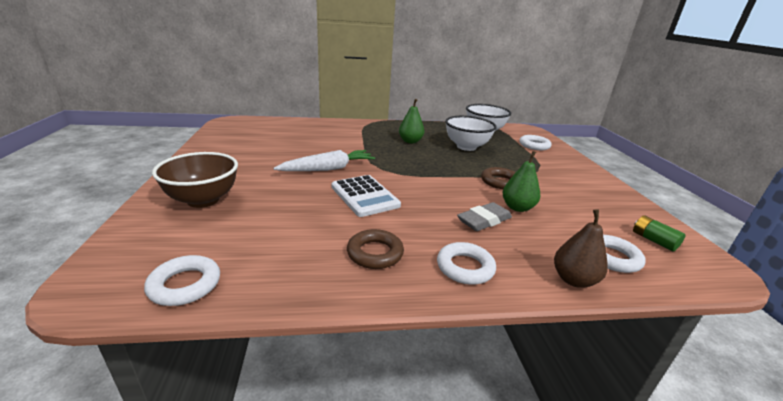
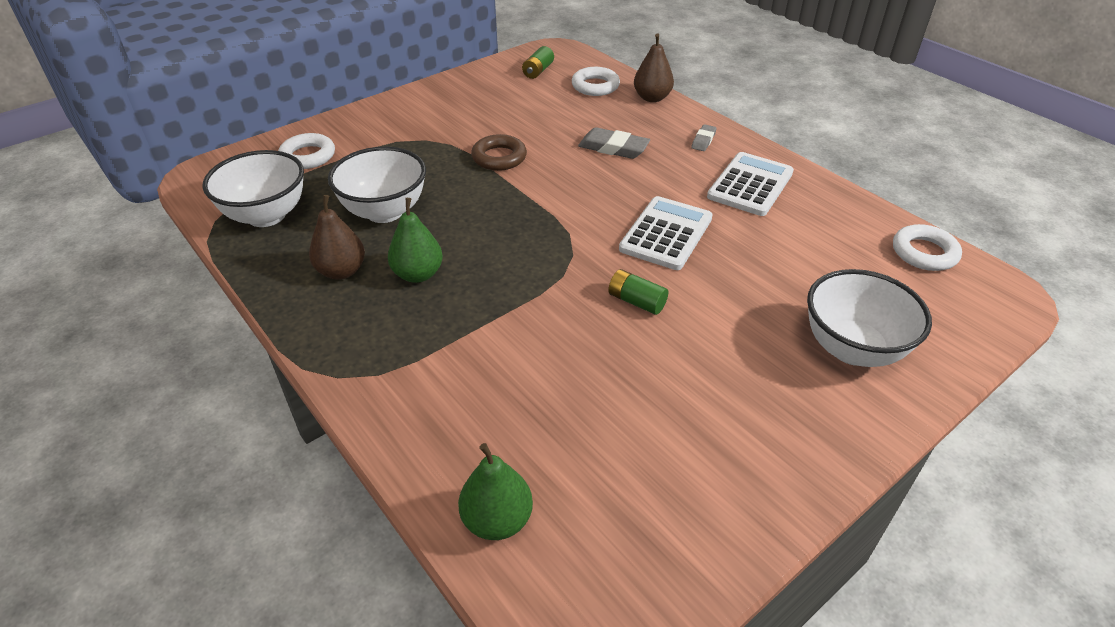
camera: 120 degrees left, 15 degrees up
(203, 200) = (852, 349): brown bowl -> white bowl
(328, 169) = (636, 301): white carrot -> green battery
(375, 253) = (750, 185): brown ring -> white calculator
(429, 133) = (341, 271): none -> brown pear
(465, 267) = (703, 140): white ring -> grey eraser
(517, 207) = (558, 136): green pear -> green pear (497, 520)

